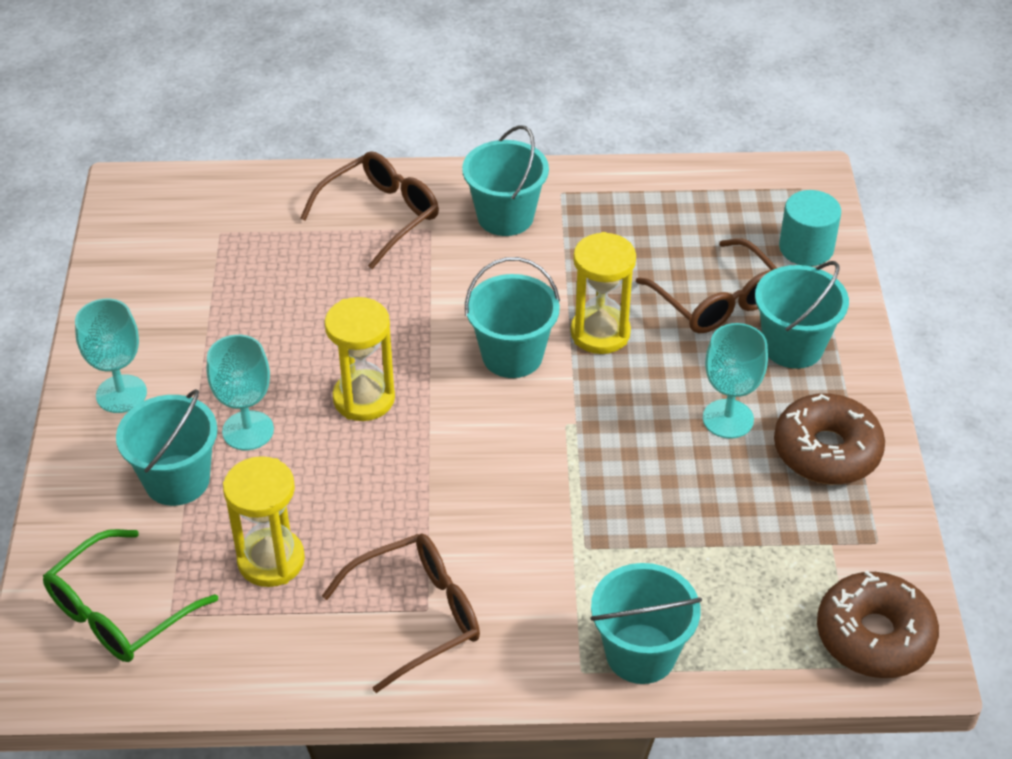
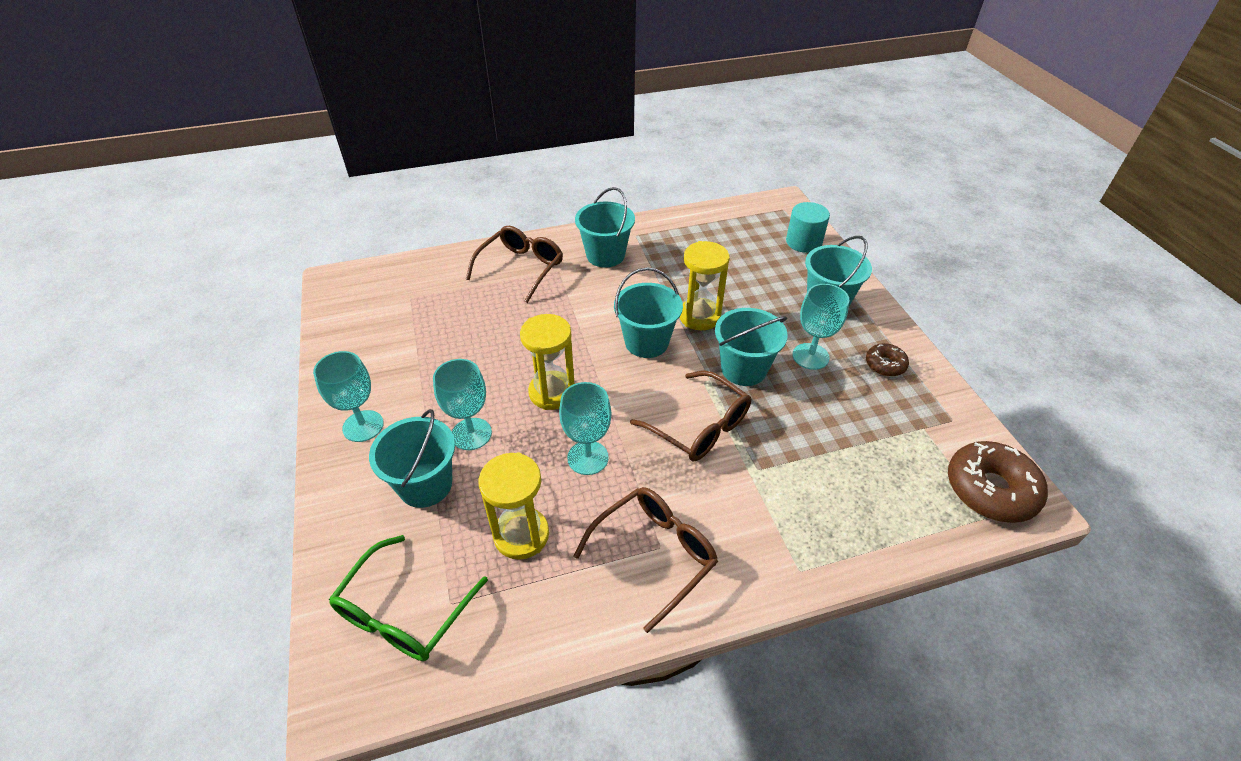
camera: 15 degrees left, 0 degrees up
(379, 489) = (588, 458): none -> turquoise goblet
(641, 654) = (836, 544): turquoise bucket -> turquoise bucket (743, 369)
(717, 301) = (765, 283): brown glasses -> brown glasses (699, 427)
(826, 451) = (885, 364): brown donut -> brown donut, size x0.53

